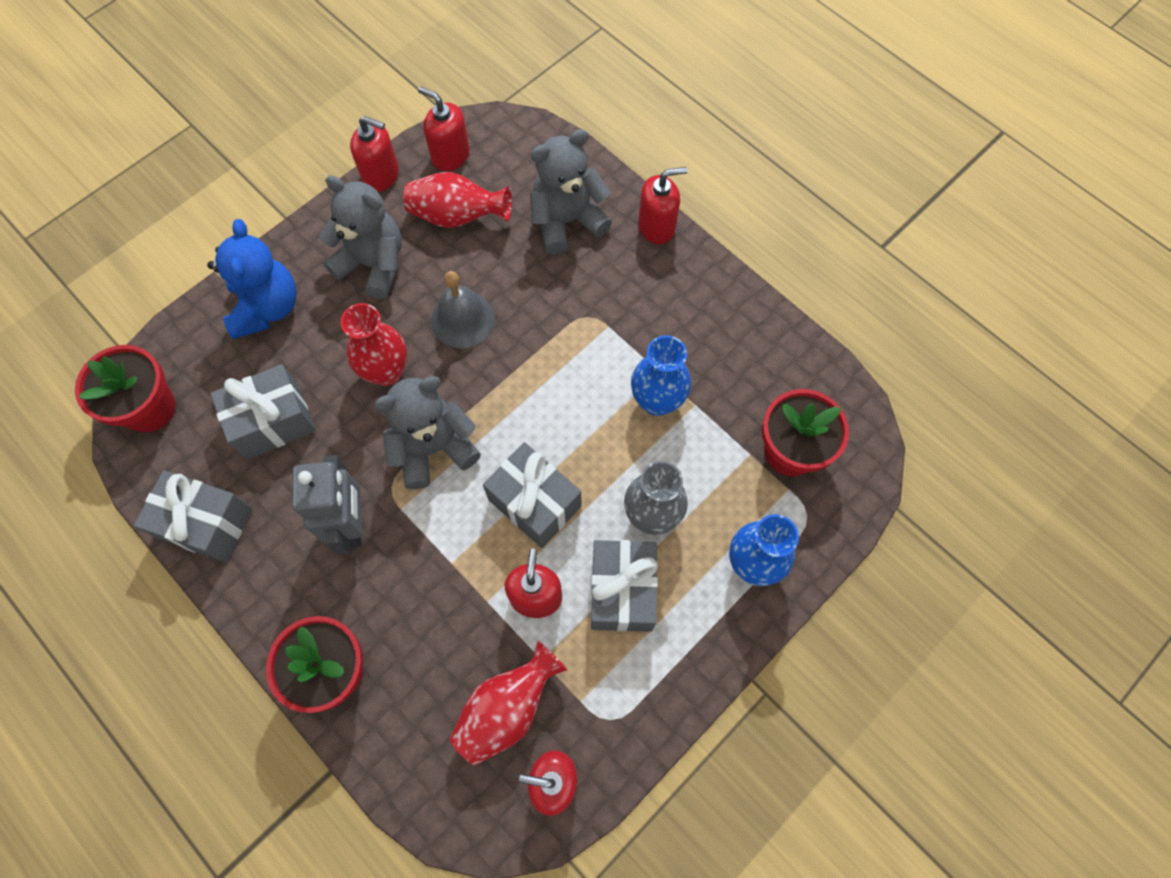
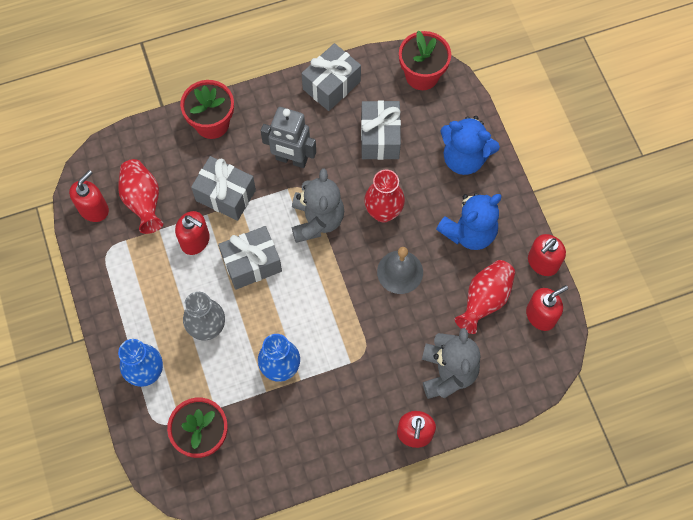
camera: 115 degrees right, 0 degrees up
(373, 264) = (469, 232): grey teddy bear -> blue teddy bear
(622, 591) = (172, 289): grey gift -> grey gift (225, 195)

